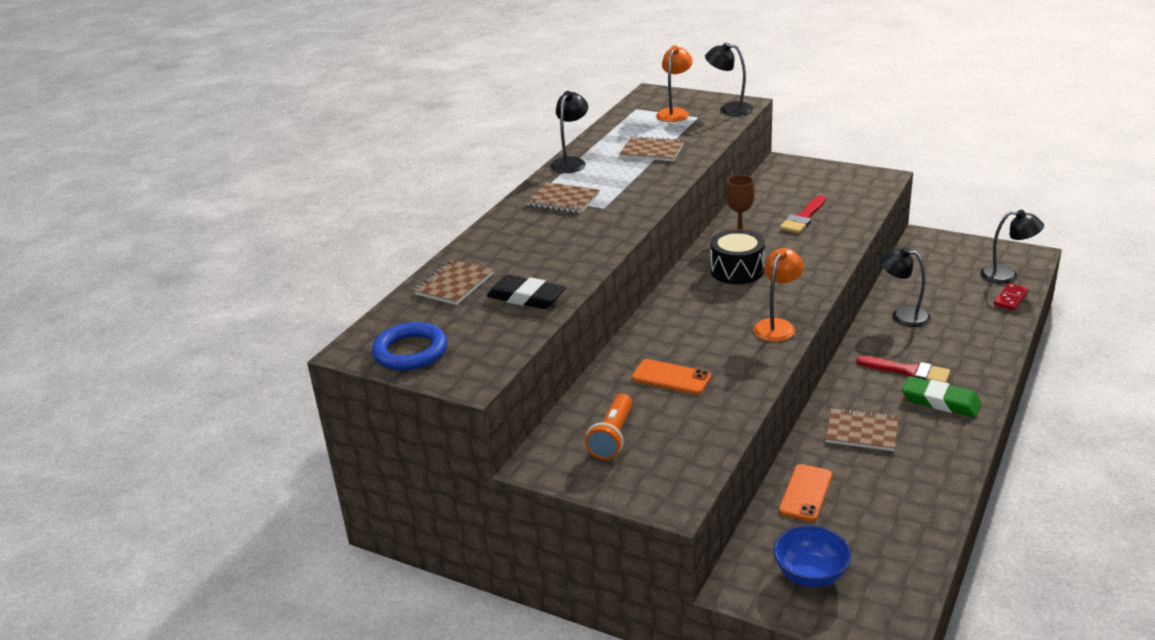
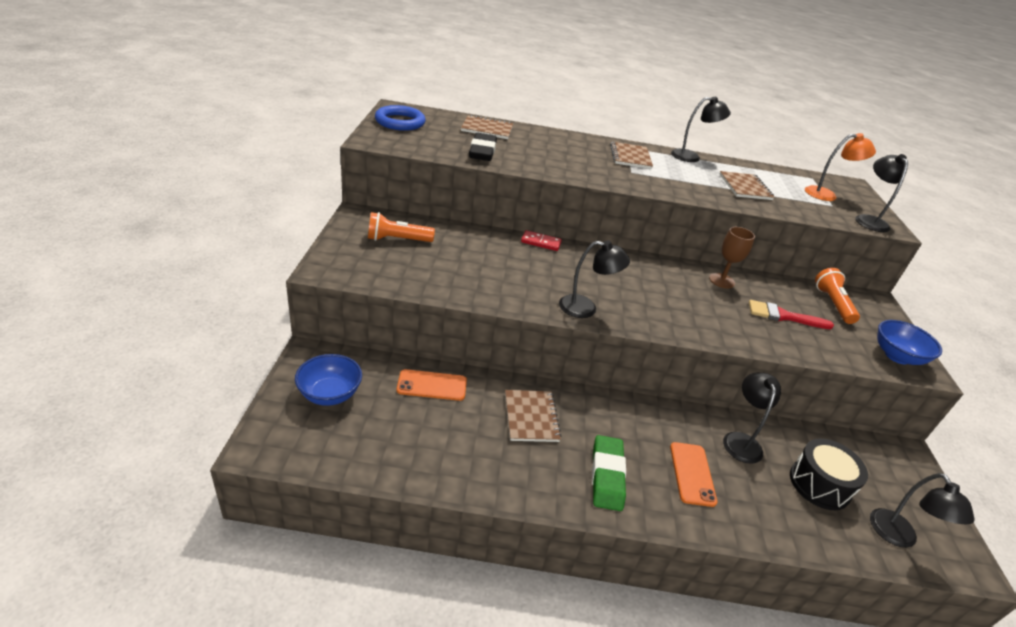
camera: 60 degrees right, 5 degrees up
(671, 377) = (482, 259): orange phone -> orange phone (692, 474)
(737, 270) = (659, 282): black drum -> black drum (819, 484)
(777, 326) = (586, 308): orange lamp -> black lamp
(786, 186) = (832, 304): none -> orange flashlight
(866, 182) = (897, 356): none -> blue bowl
(909, 371) = (645, 448): red brush -> none
(1010, 298) = (849, 540): red domino -> red domino (541, 242)

